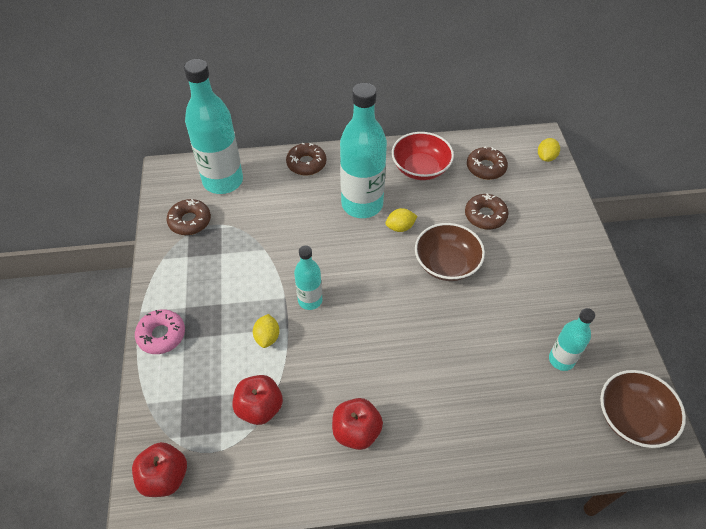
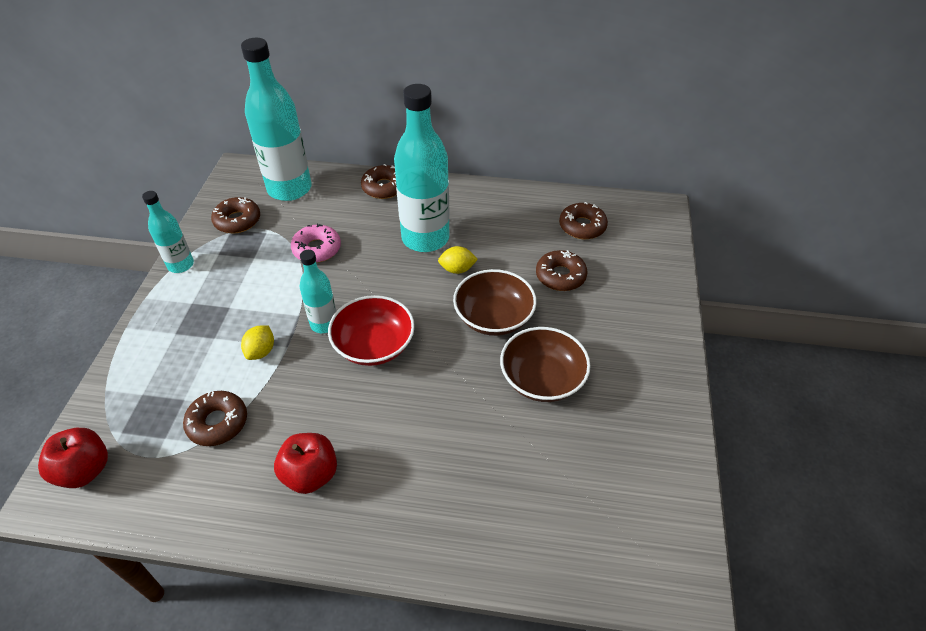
camera: 15 degrees right, 5 degrees down
(161, 335) = (154, 325): pink donut -> pink donut (317, 249)
(259, 408) = (218, 423): red apple -> brown donut
(420, 168) = (507, 213): red bowl -> red bowl (374, 345)
(546, 157) = (658, 228): yellow lemon -> none
(561, 360) = (587, 453): turquoise bottle -> turquoise bottle (181, 265)
(632, 418) = (652, 544): brown bowl -> brown bowl (542, 379)

